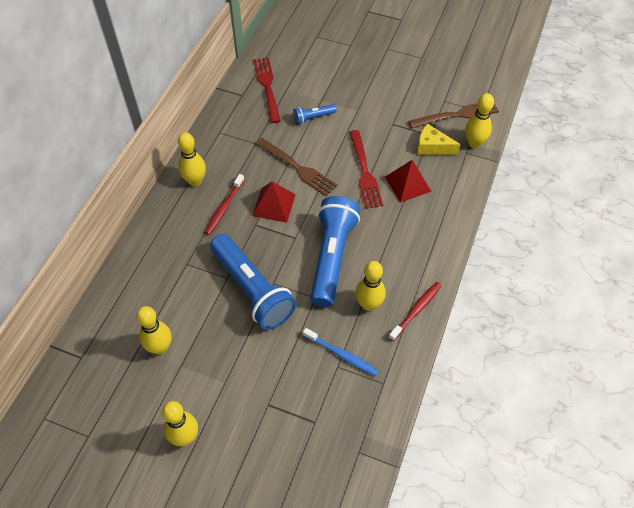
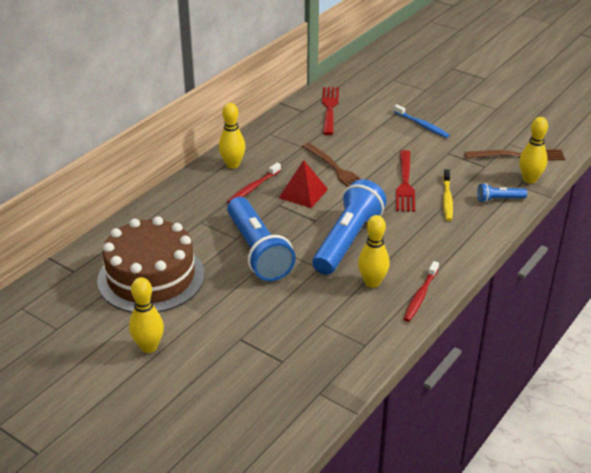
camera: 15 degrees right, 20 degrees down
(160, 347) = (151, 277): yellow bowling pin -> brown cake
(313, 118) = (367, 136): blue flashlight -> blue flashlight (499, 199)
(341, 354) = (329, 315): blue toothbrush -> blue toothbrush (421, 125)
(408, 184) = (447, 199): red pyramid -> yellow toothbrush
(416, 310) = (420, 296): red toothbrush -> red toothbrush turned 150 degrees clockwise
(432, 147) = (483, 176): yellow cheese -> none

